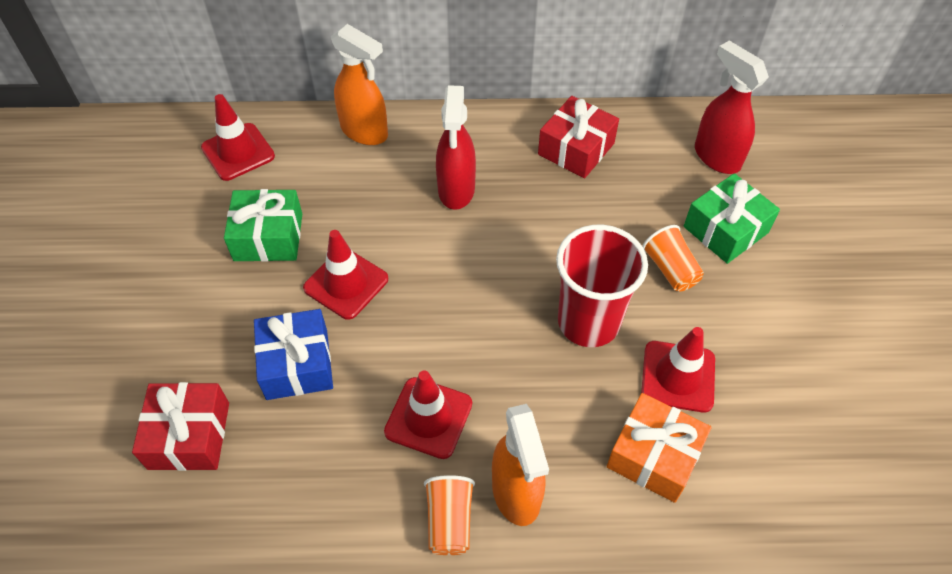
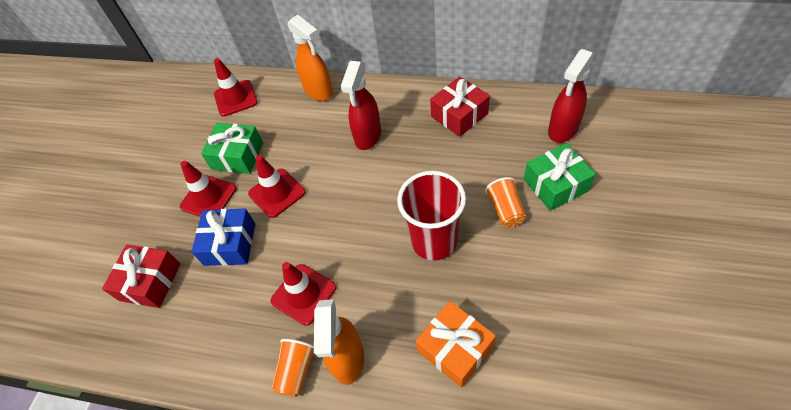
camera: 20 degrees right, 0 degrees up
(678, 376) = (489, 291): red traffic cone -> red traffic cone (208, 197)
(716, 157) = (562, 130): red spray bottle -> red spray bottle turned 120 degrees counterclockwise

